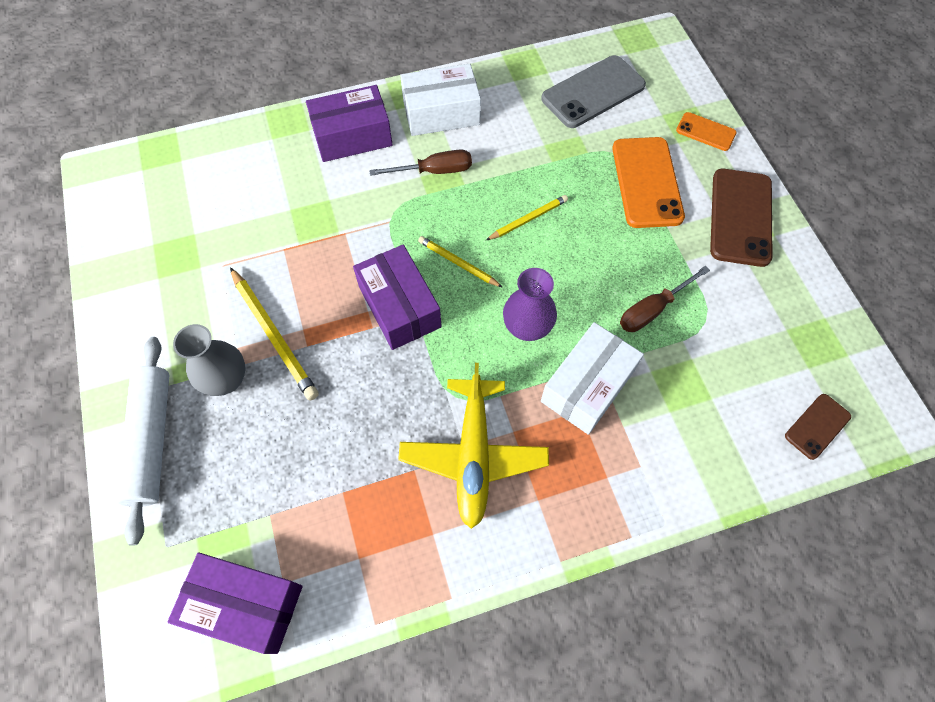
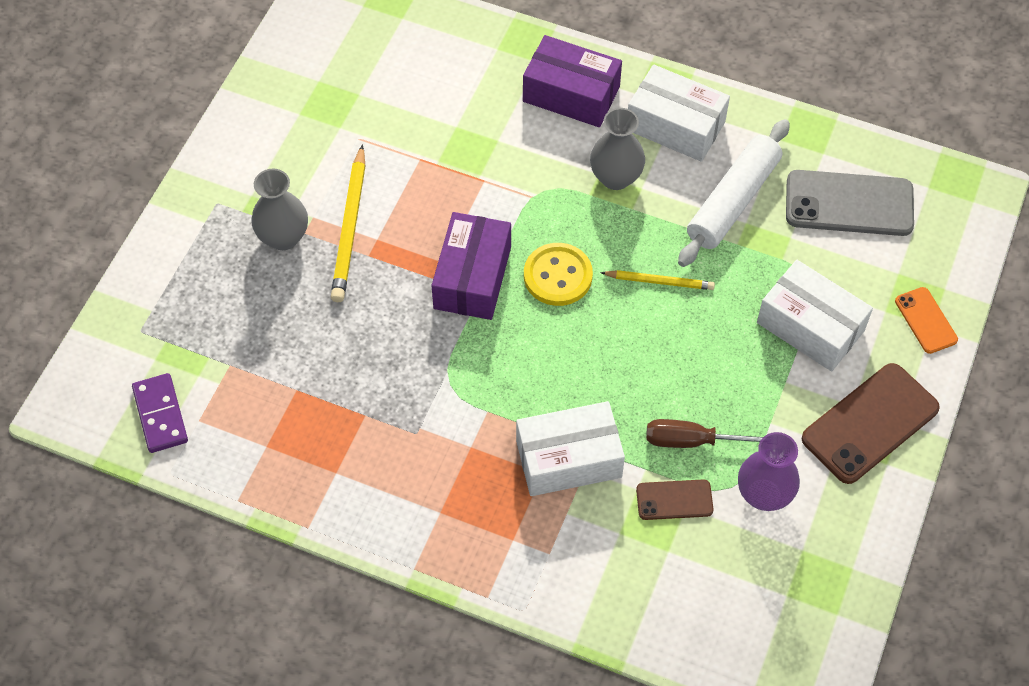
camera: 40 degrees right, 5 degrees down
(152, 440) = (192, 244): white rolling pin -> white rolling pin (733, 201)
(245, 605) = (160, 415): purple box -> purple domino
(434, 171) = (615, 177): brown screwdriver -> grey vase
(458, 263) = (558, 276): yellow pencil -> yellow button
(473, 455) = (421, 440): yellow plane -> none
(527, 327) = (564, 374): purple vase -> purple vase (764, 494)
(646, 182) = (810, 327): orange phone -> white box
(817, 426) = (739, 644): brown phone -> brown phone (674, 500)

